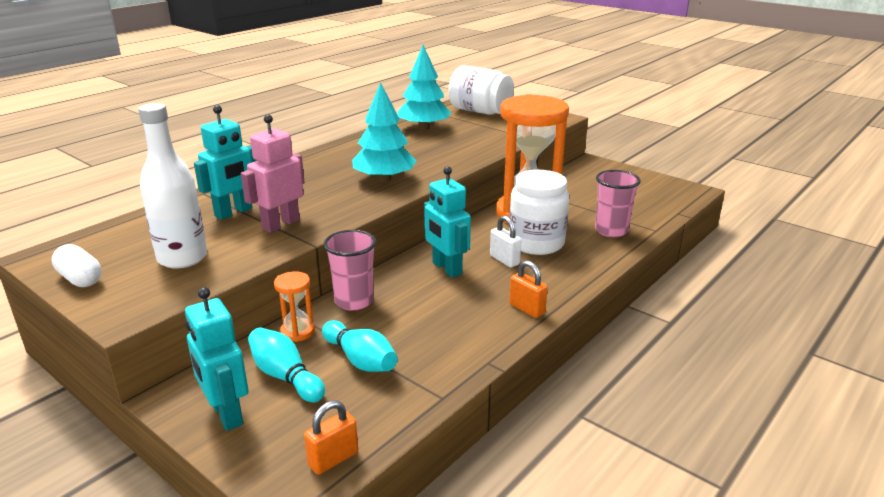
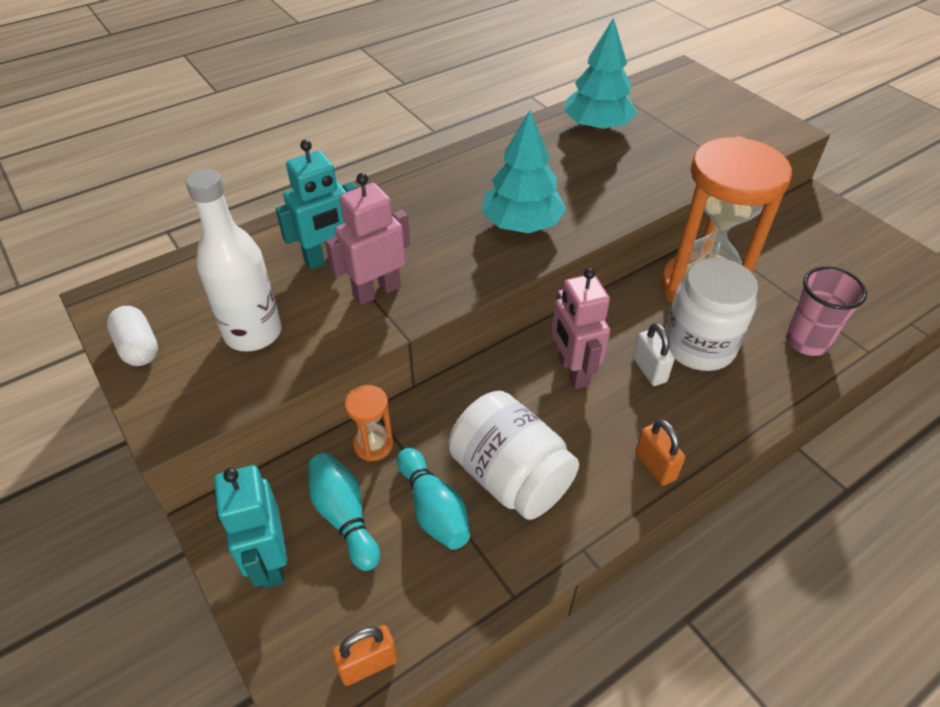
camera: 15 degrees right, 20 degrees up
(354, 301) = (448, 406): pink cup -> none
(446, 268) = (572, 371): turquoise robot -> pink robot
(480, 111) = (680, 102): white jar -> white jar (510, 477)

